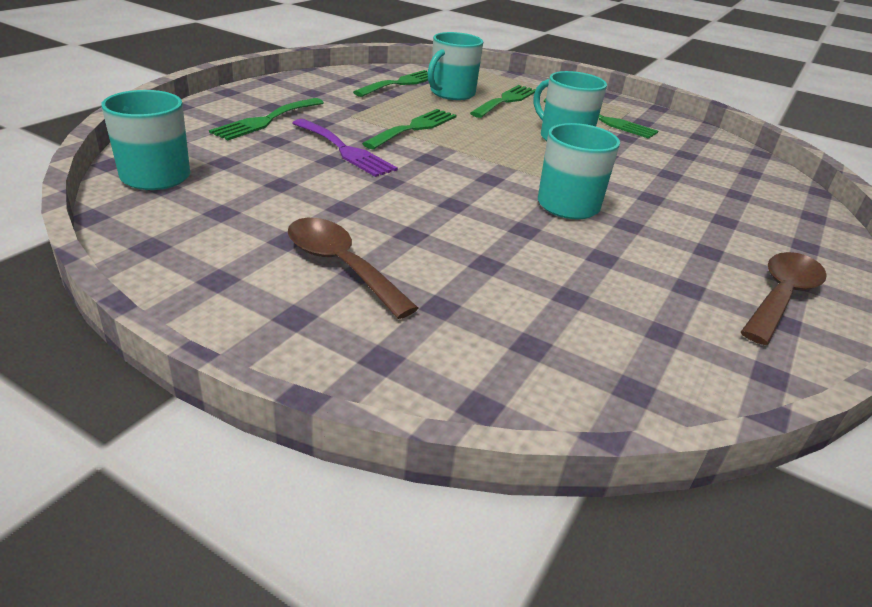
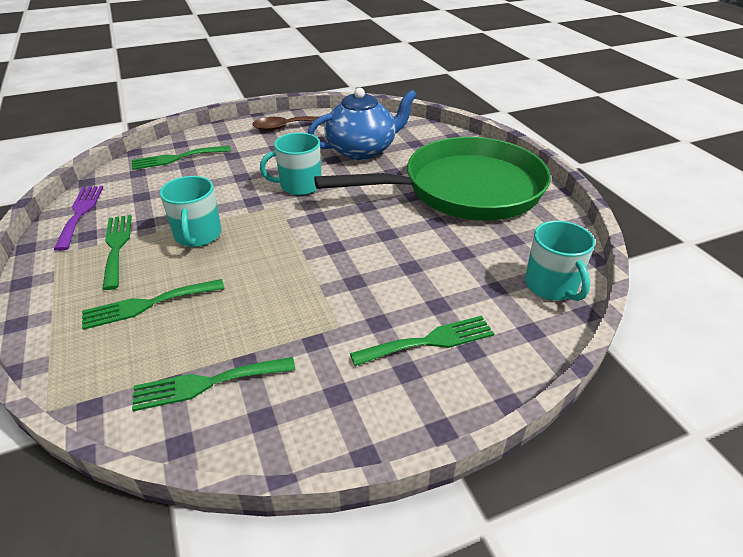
camera: 140 degrees left, 5 degrees up
(340, 265) = (464, 189): brown spoon -> green pan
(344, 150) = (390, 274): purple fork -> purple fork (80, 213)
(414, 128) = (301, 286): green fork -> green fork (176, 158)
(451, 93) = (182, 338): turquoise mug -> none
(591, 290) = (362, 150): none -> blue teapot

